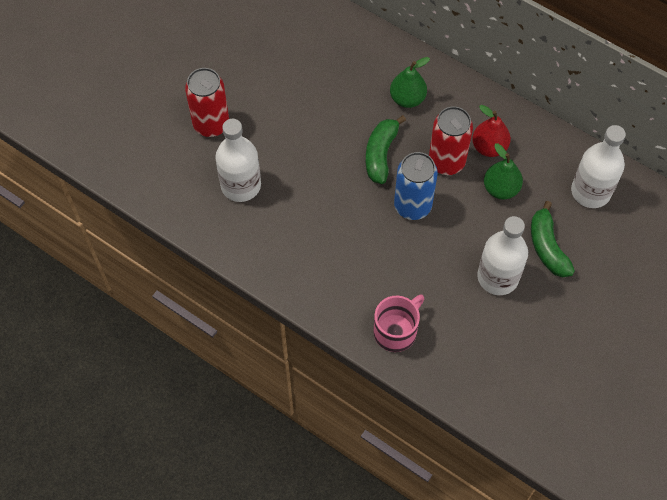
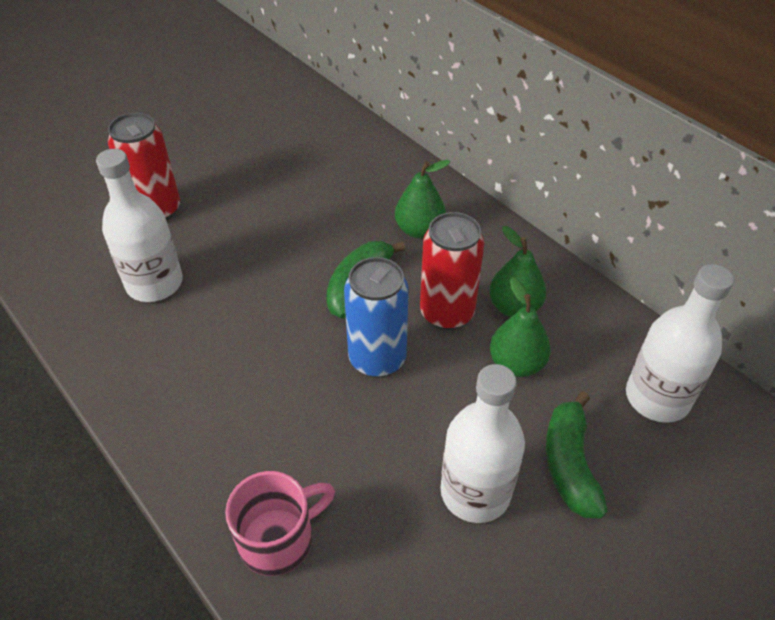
camera: 15 degrees right, 15 degrees down
(489, 147) = (514, 307): red pear -> green pear

